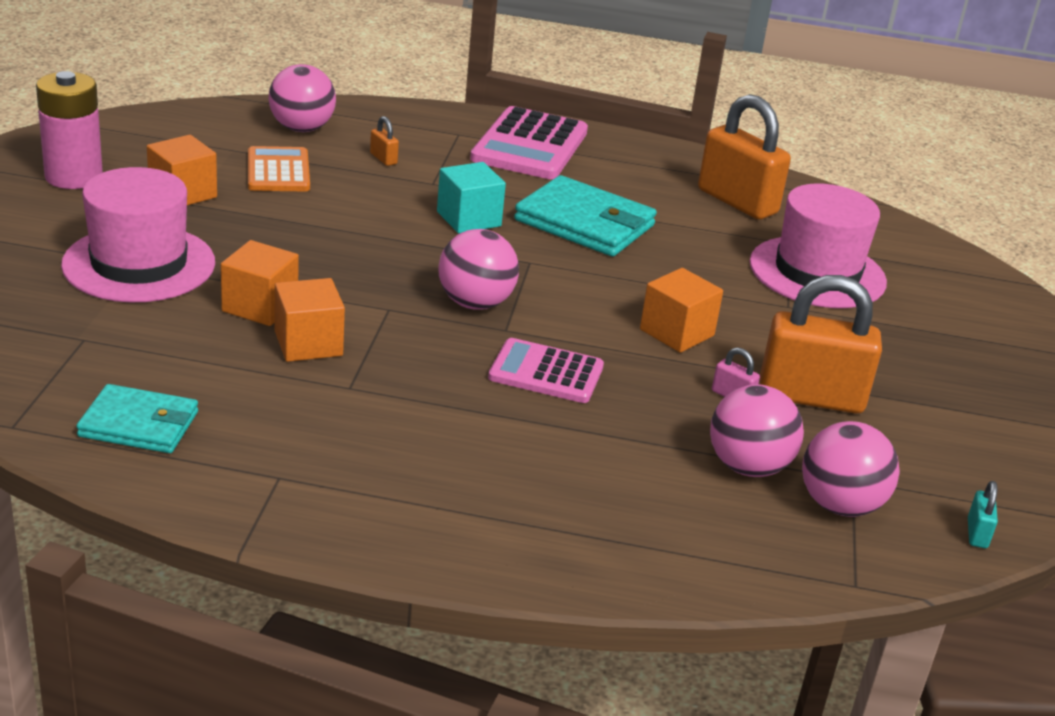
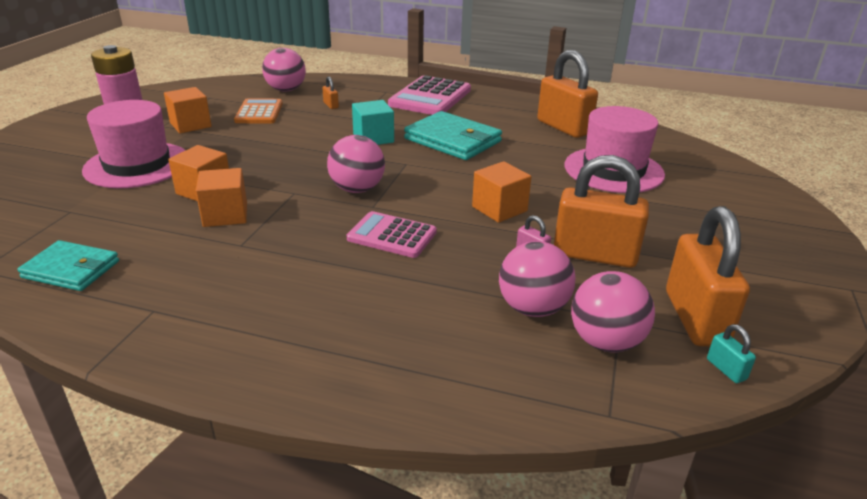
camera: 10 degrees right, 0 degrees up
(939, 475) = (695, 318): none -> orange padlock
(977, 533) = (726, 369): turquoise padlock -> turquoise padlock turned 45 degrees counterclockwise

